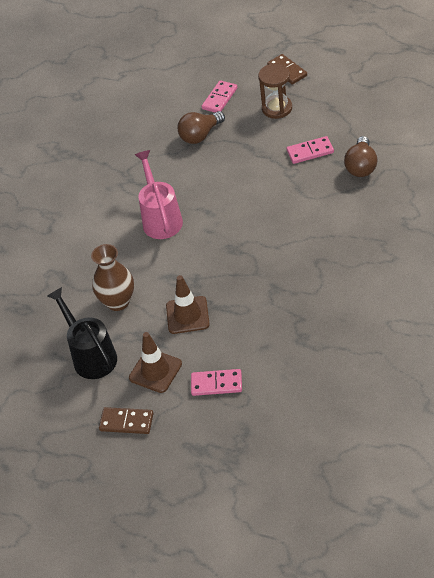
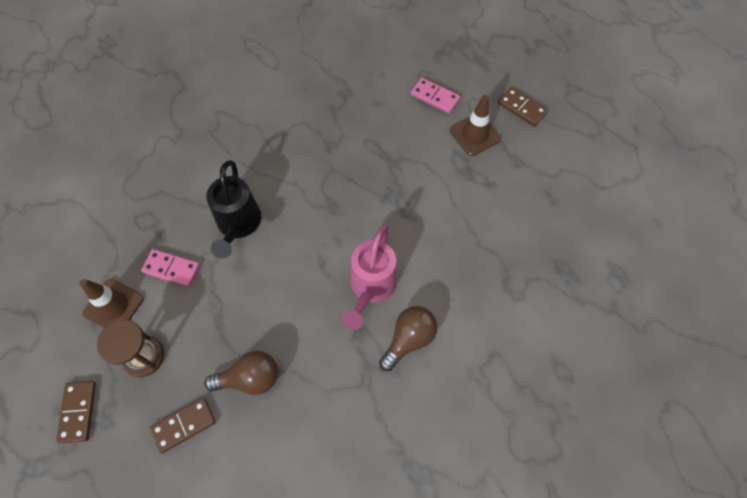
camera: 155 degrees left, 15 degrees up
(91, 355) = (521, 180): black watering can -> black watering can (238, 225)
(118, 302) = (469, 218): brown vase -> none
(187, 315) = (417, 166): brown traffic cone -> brown traffic cone (113, 306)
(220, 98) = (183, 425): pink domino -> brown domino
(361, 166) = (149, 217): brown light bulb -> brown light bulb (409, 339)

